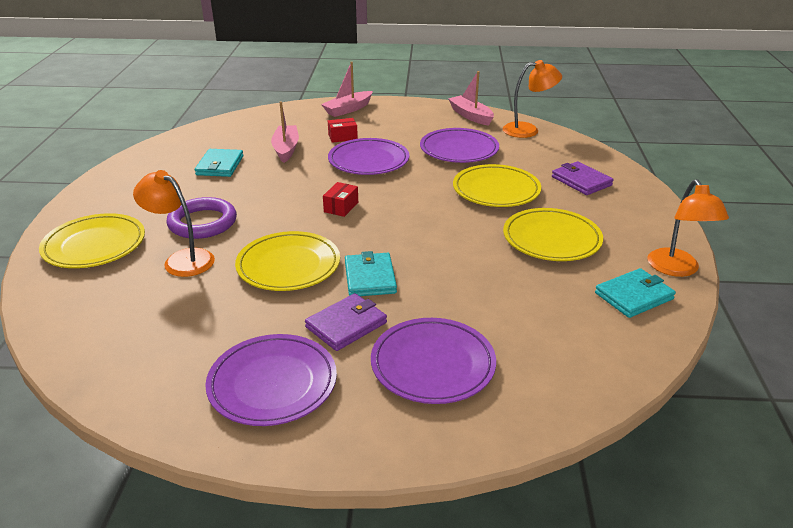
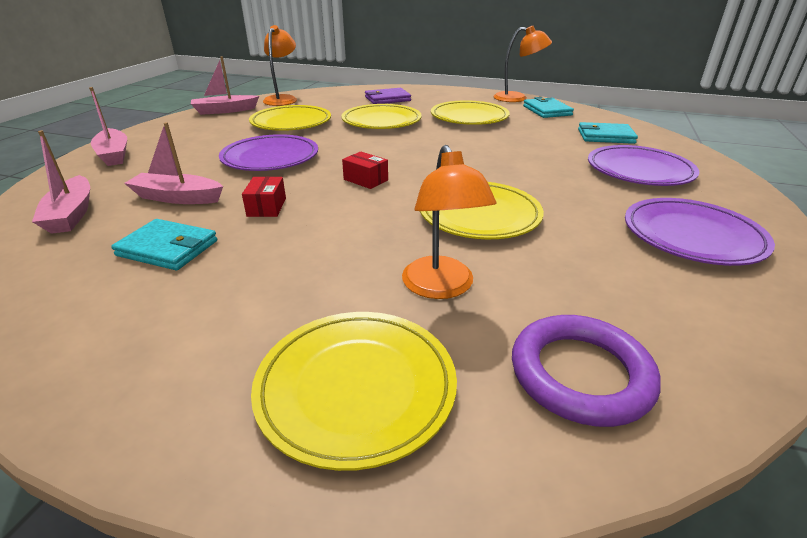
camera: 75 degrees left, 0 degrees up
(182, 259) = (441, 287): orange lamp -> orange lamp turned 60 degrees counterclockwise
(202, 223) = (344, 268): purple ring -> purple ring (580, 374)
(255, 128) = (71, 214): none -> pink boat
(342, 137) = (190, 164): red box -> red box (266, 207)
(346, 325) = (589, 196): purple wallet -> none
(370, 278) = (511, 180): turquoise wallet -> turquoise wallet (605, 136)
(459, 150) = (291, 123): purple plate -> yellow plate

